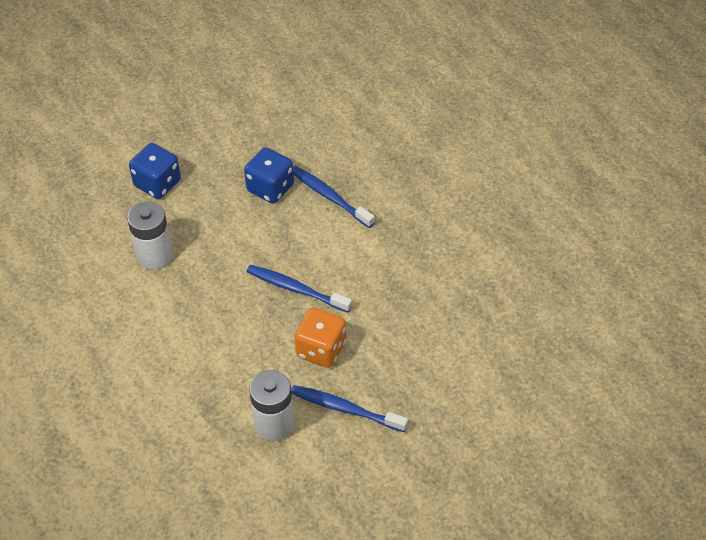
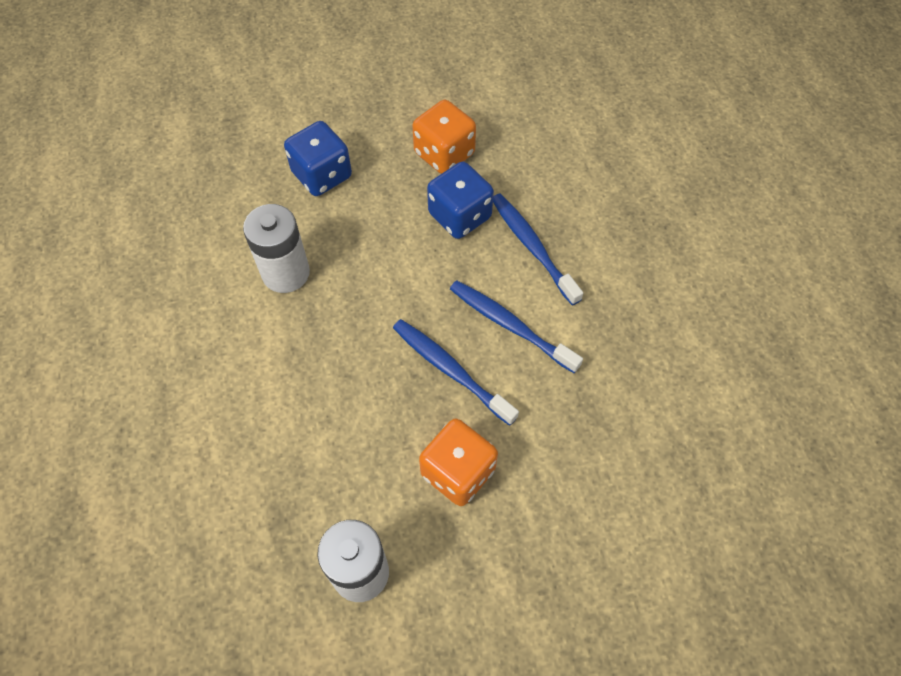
camera: 15 degrees right, 10 degrees up
(245, 148) = (444, 154): none -> orange dice
(345, 409) = (465, 578): blue toothbrush -> blue toothbrush (510, 325)

